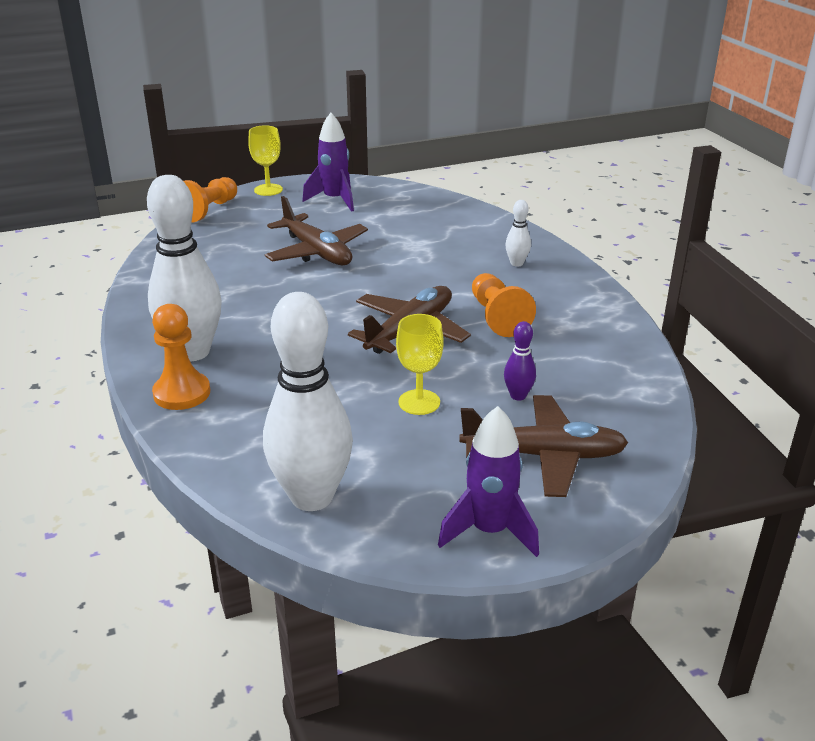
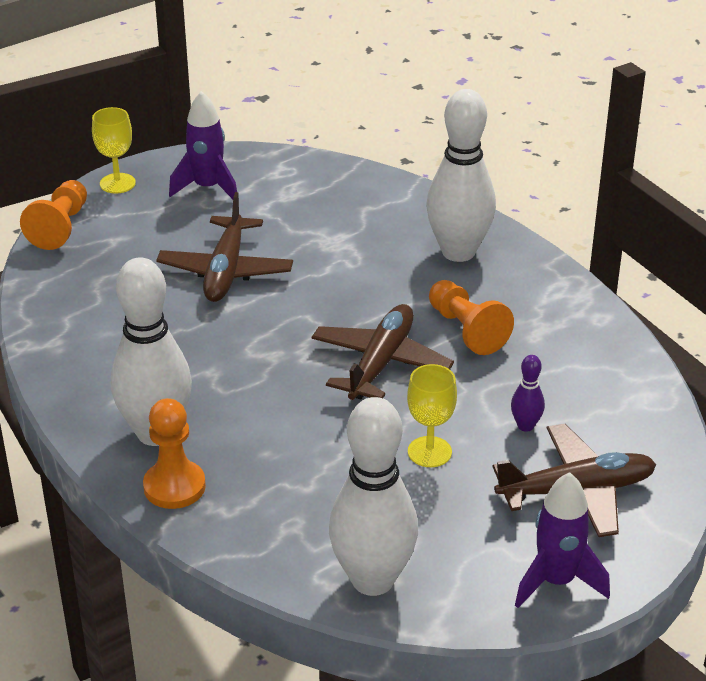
camera: 15 degrees left, 5 degrees up
(317, 252) = (225, 271): brown plane -> brown plane turned 60 degrees clockwise
(516, 263) = (458, 252): white bowling pin -> white bowling pin, size x2.34

